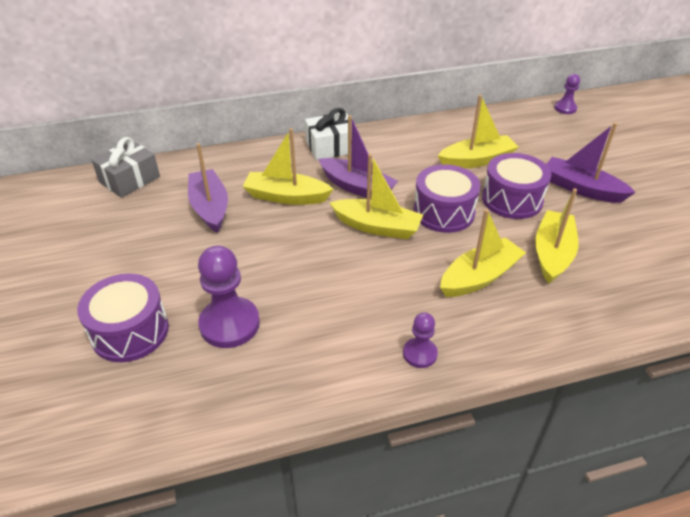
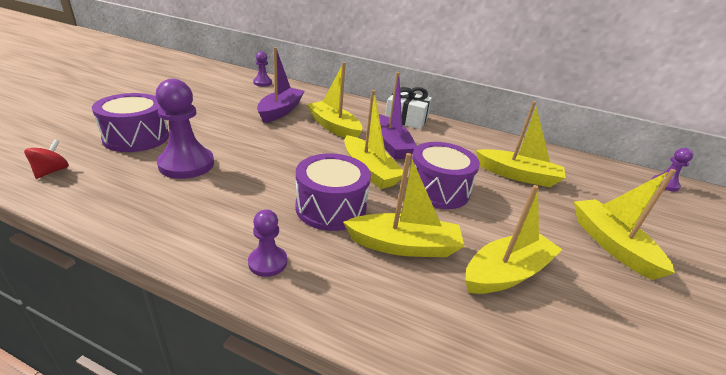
camera: 35 degrees right, 10 degrees down
(124, 419) = (52, 171): none -> red spinning top
(130, 179) = (262, 83): grey gift -> purple pawn
(512, 200) = (517, 214): purple drum -> purple drum (331, 207)
(581, 188) = (611, 244): purple boat -> yellow boat

